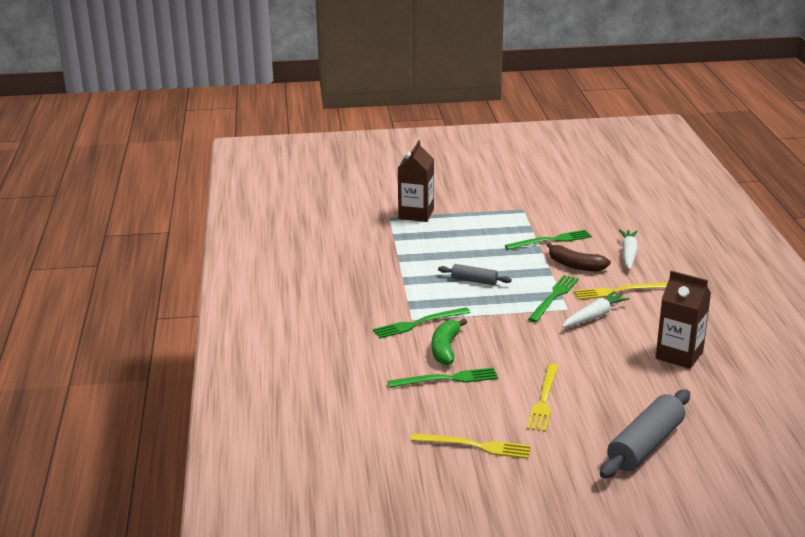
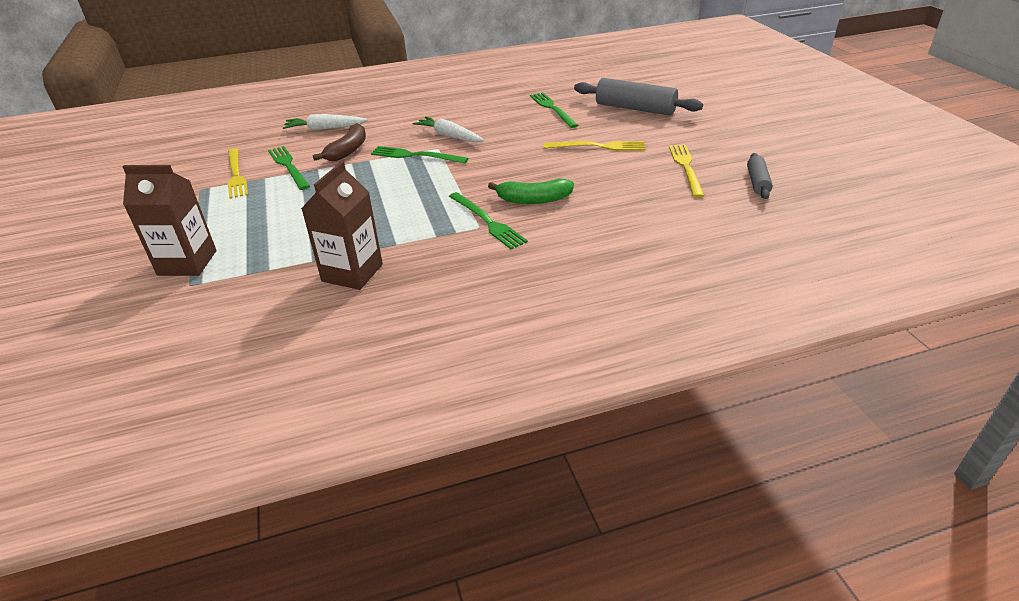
camera: 100 degrees left, 10 degrees up
(447, 379) = (589, 192): green fork -> green fork (552, 109)
(474, 281) = (383, 200): grey rolling pin -> grey rolling pin (757, 182)
(618, 291) = (400, 129): yellow fork -> yellow fork (236, 175)
(679, 355) = (503, 103): brown carton -> brown carton (352, 273)

